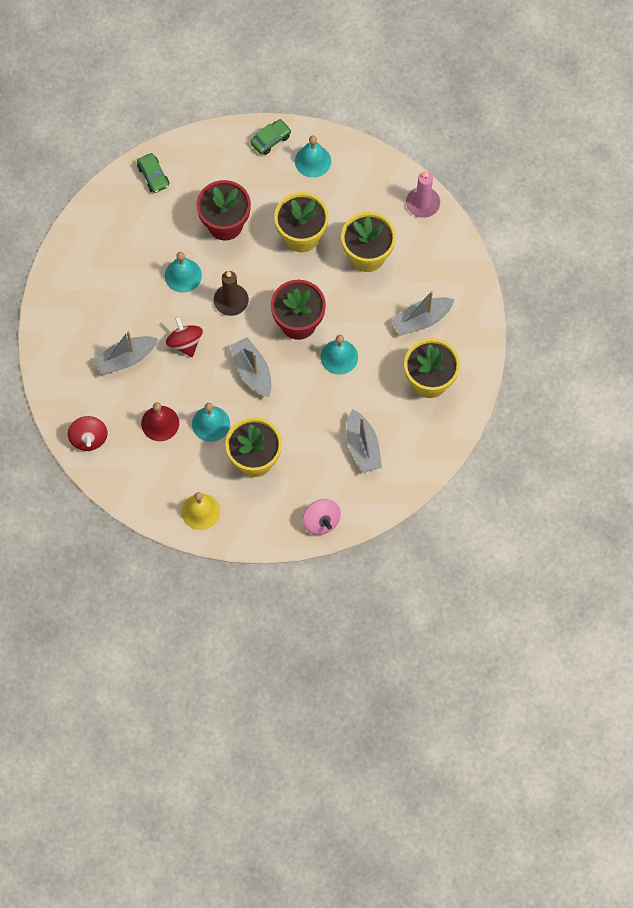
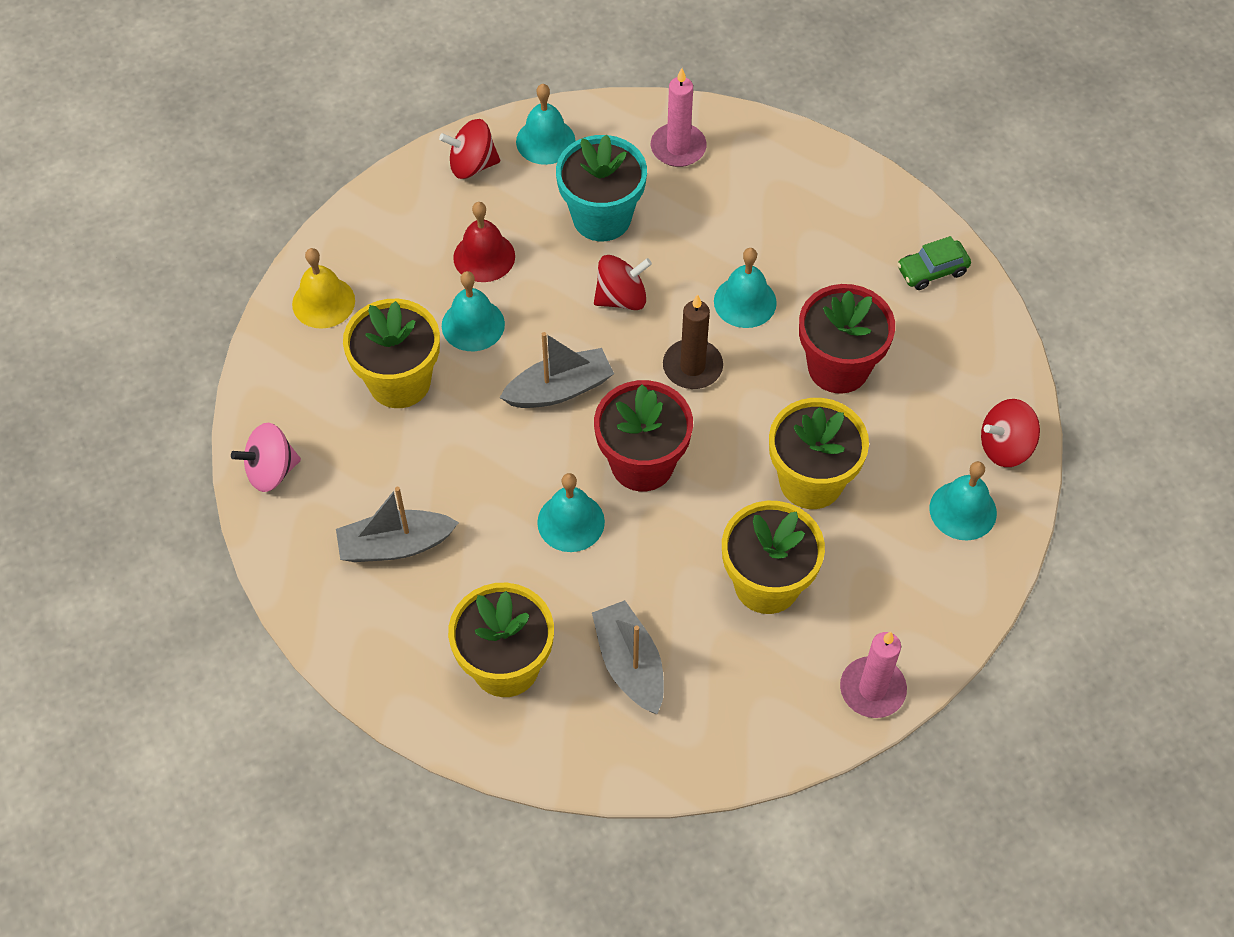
camera: 95 degrees right, 10 degrees down
(67, 397) = (545, 141): none -> turquoise bell
(68, 319) = (678, 148): none -> pink candle
(126, 359) = (602, 217): grey boat -> turquoise flower pot
(270, 140) = (1005, 447): green car -> red spinning top

